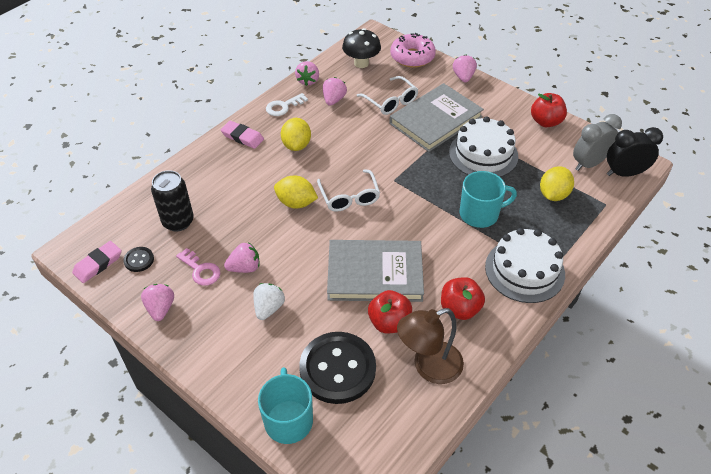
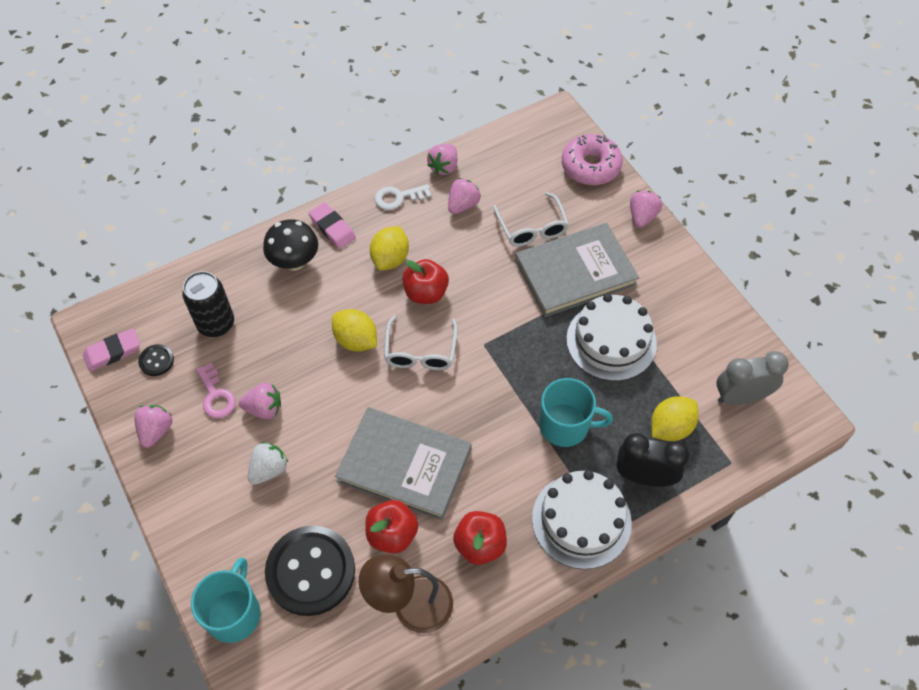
camera: 20 degrees right, 10 degrees up
(361, 63) = (521, 158): black mushroom -> black mushroom (294, 262)
(545, 122) = (716, 317): red apple -> red apple (426, 293)
(624, 173) = (780, 426): black clock -> black clock (644, 476)

